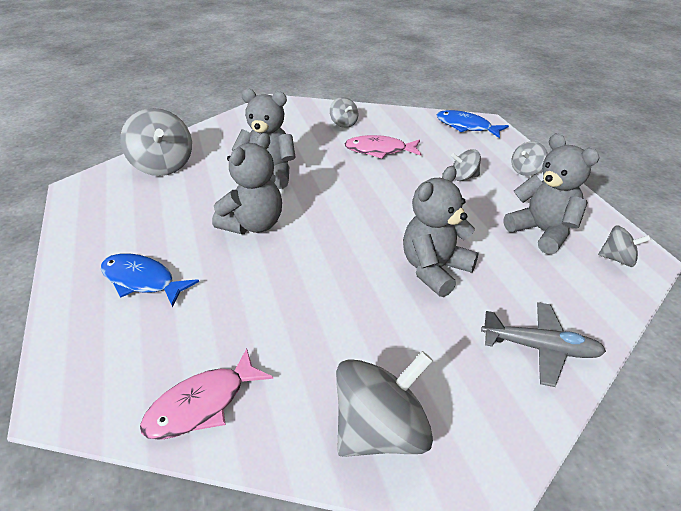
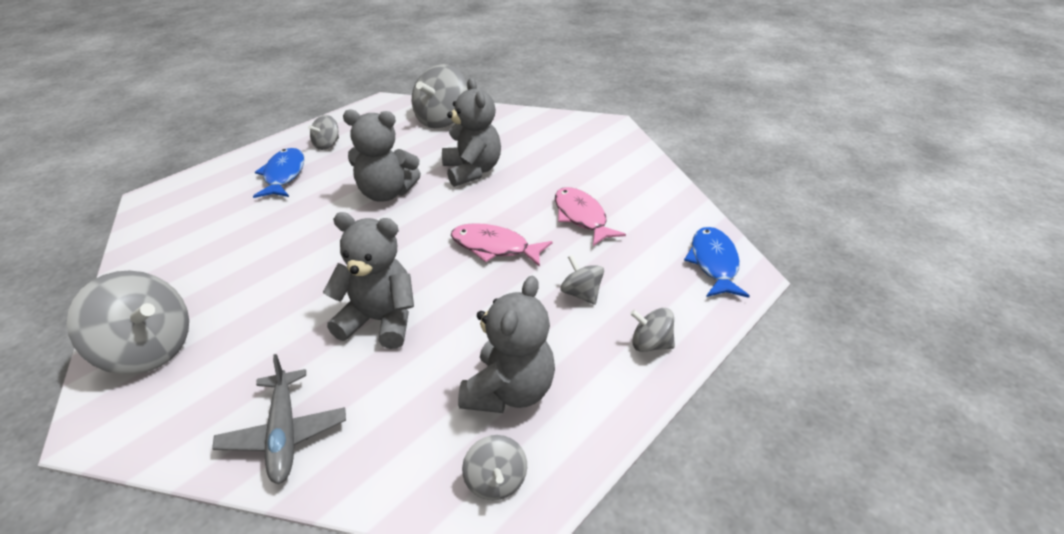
camera: 60 degrees right, 0 degrees up
(202, 404) = (160, 252): pink fish -> pink fish (494, 247)
(343, 123) = (615, 177): grey spinning top -> grey spinning top (327, 145)

